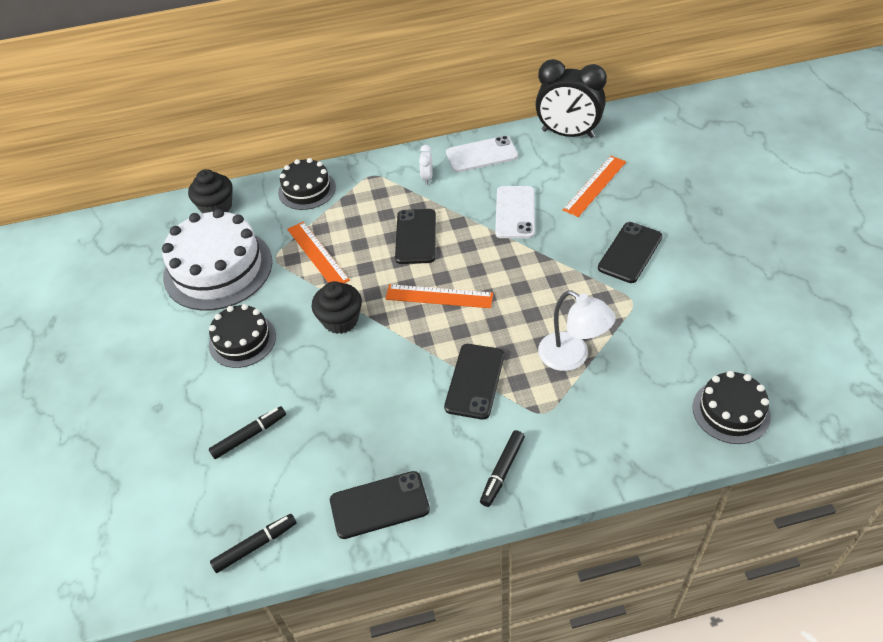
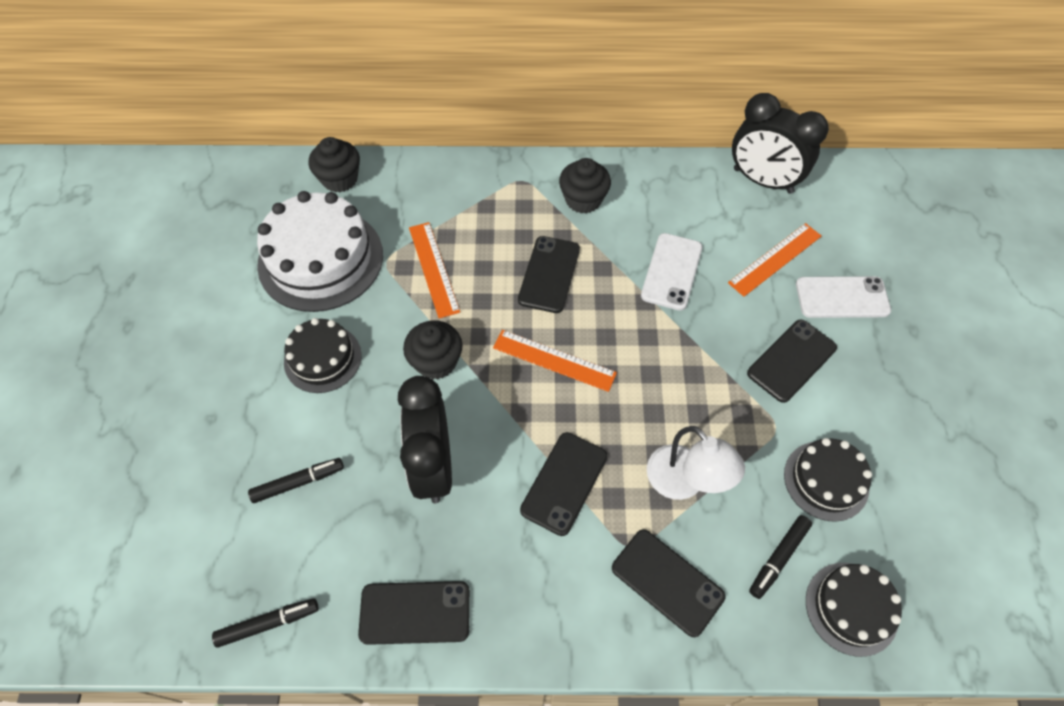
camera: 10 degrees right, 10 degrees up
(307, 190) = (444, 181): black cake -> black cake (826, 480)
(362, 396) = (433, 466): none -> black clock
(427, 178) = (583, 199): white clock -> black cupcake
(481, 155) = (654, 184): white phone -> white phone (842, 297)
(502, 471) = (563, 610): black marker -> black marker (778, 558)
(580, 430) = (667, 582): none -> black phone

